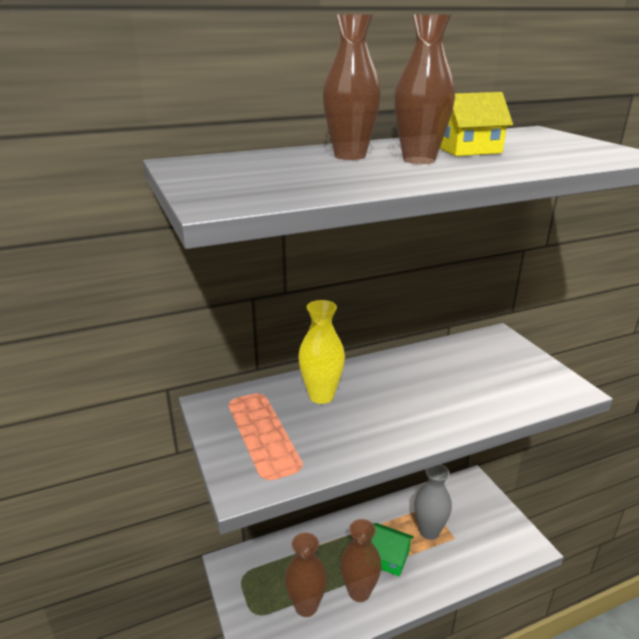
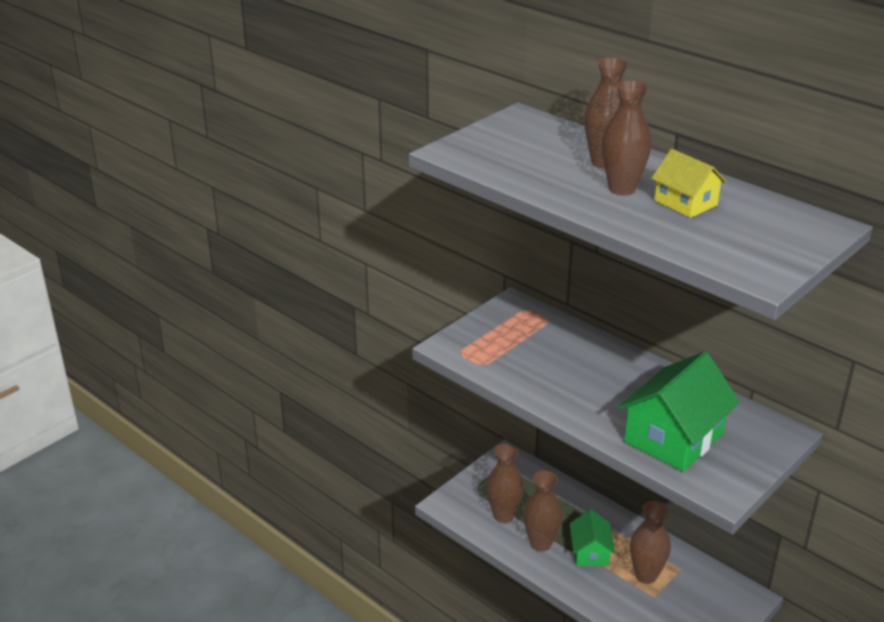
camera: 65 degrees right, 5 degrees up
(321, 396) = (571, 349): yellow vase -> none
(429, 531) = (646, 575): grey vase -> brown vase
(488, 387) = (673, 437): none -> green house

